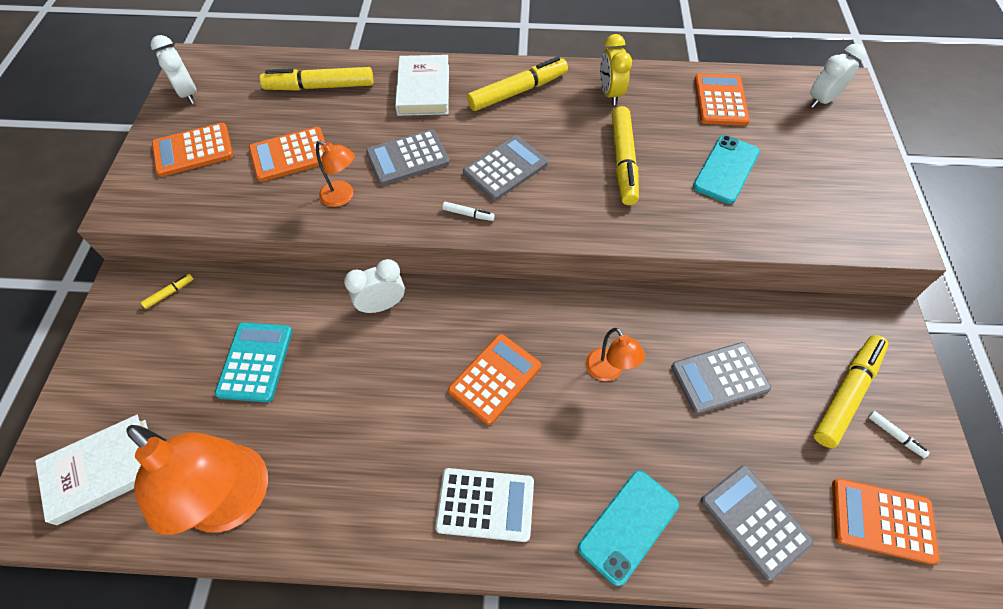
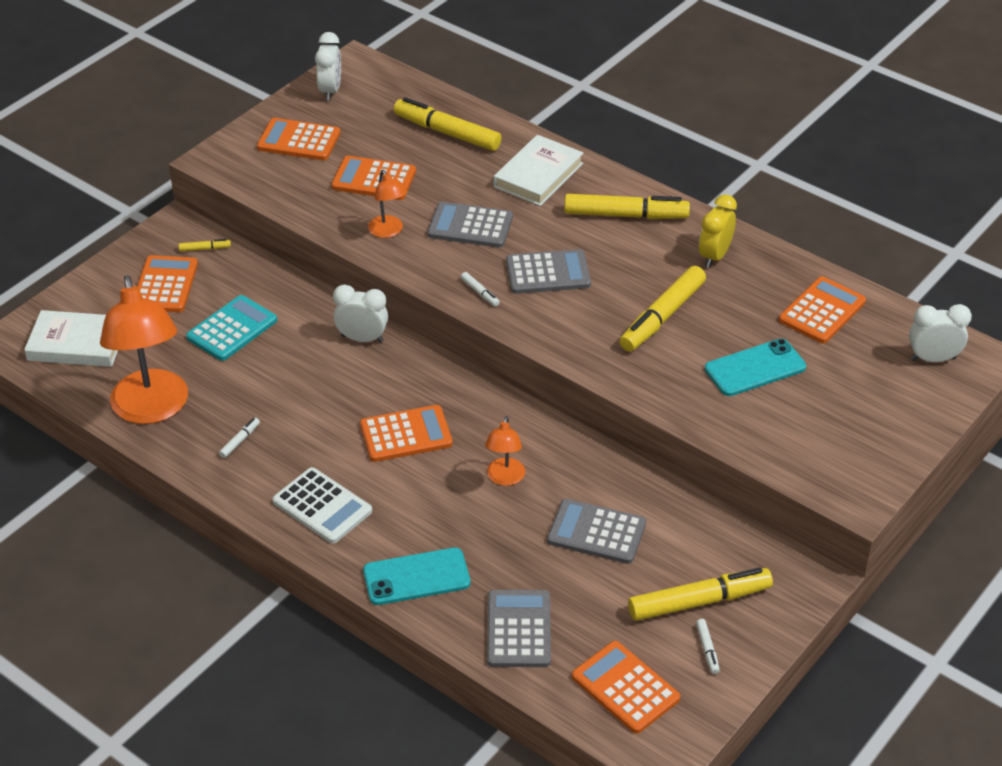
camera: 35 degrees right, 15 degrees down
(155, 351) = (165, 285): none -> orange calculator
(353, 481) = (240, 441): none -> white marker

